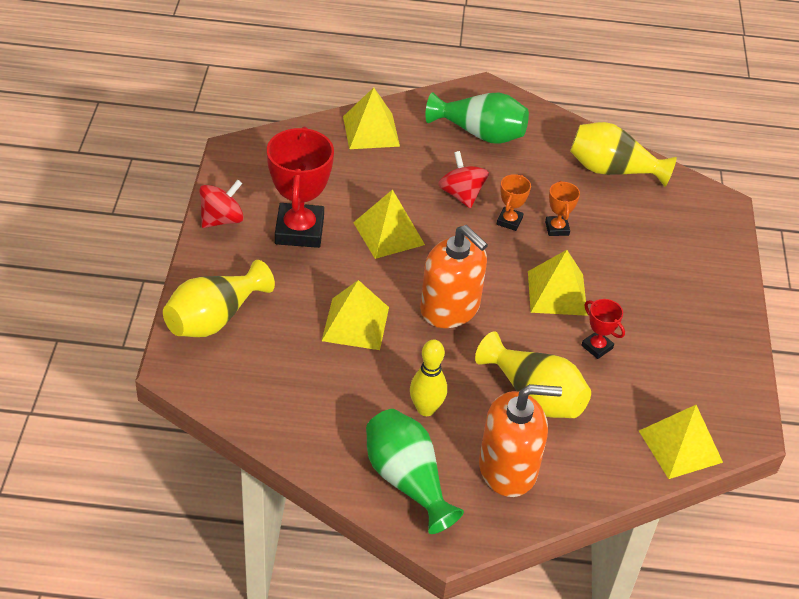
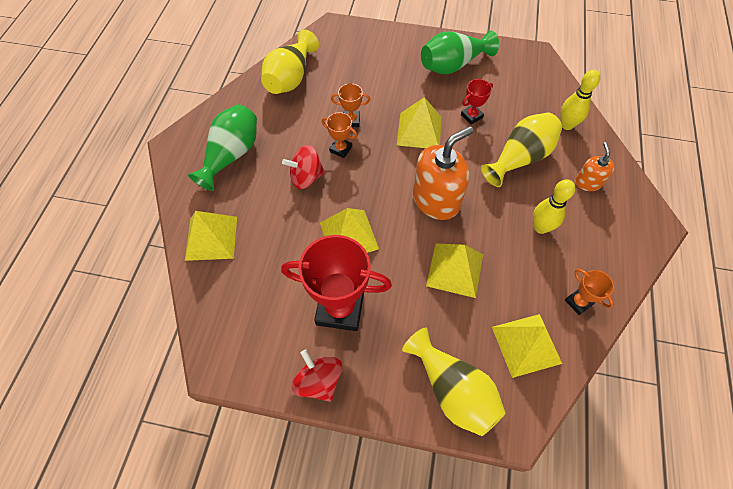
camera: 80 degrees left, 15 degrees up
(324, 437) = (578, 302): none -> orange trophy
(407, 480) = (610, 247): green vase -> green vase (453, 65)
(508, 468) = (588, 182): orange soap dispenser -> orange soap dispenser, size x0.53
(609, 455) = (566, 125): none -> yellow bowling pin
(680, 446) = (554, 88): yellow pyramid -> yellow pyramid (526, 345)

